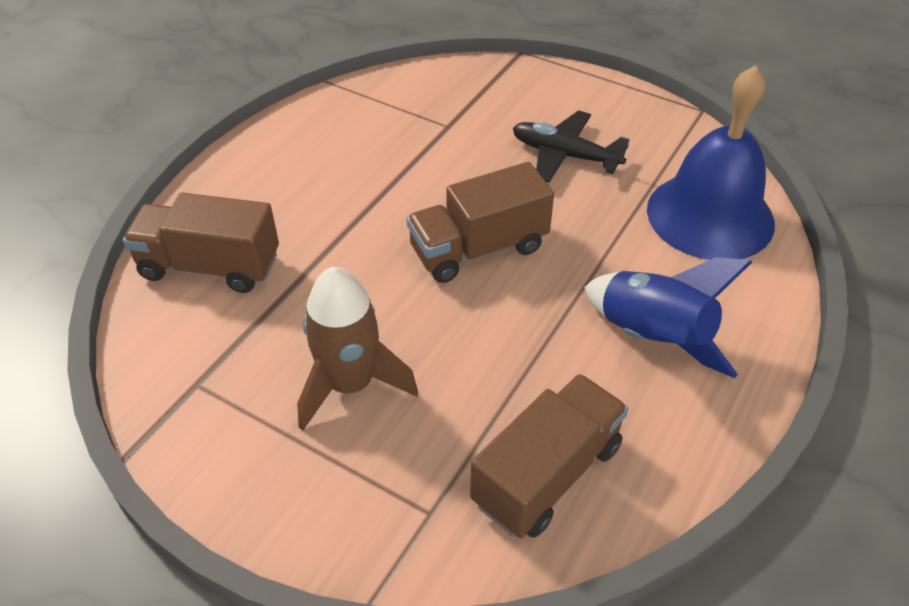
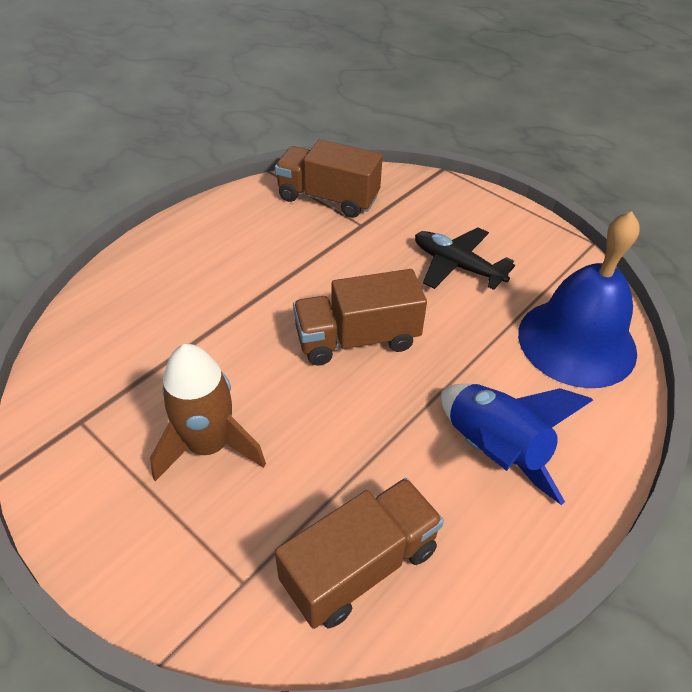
camera: 10 degrees right, 0 degrees up
(210, 266) = (124, 318): brown truck -> brown truck (328, 198)

